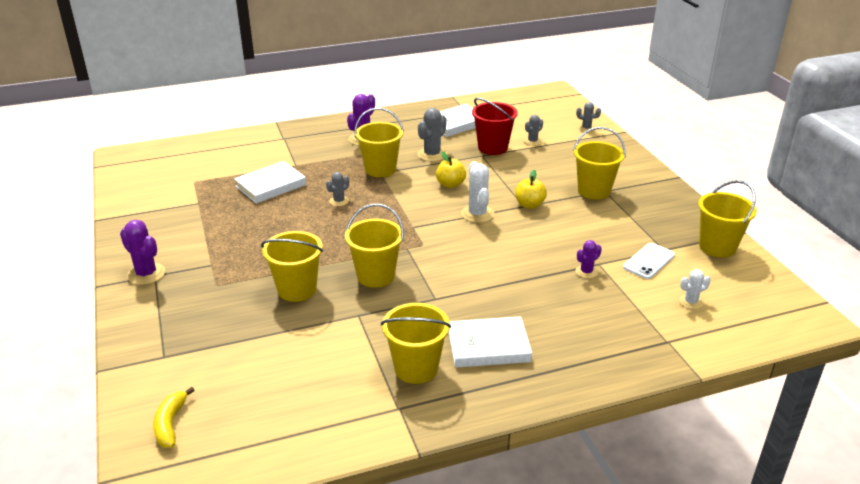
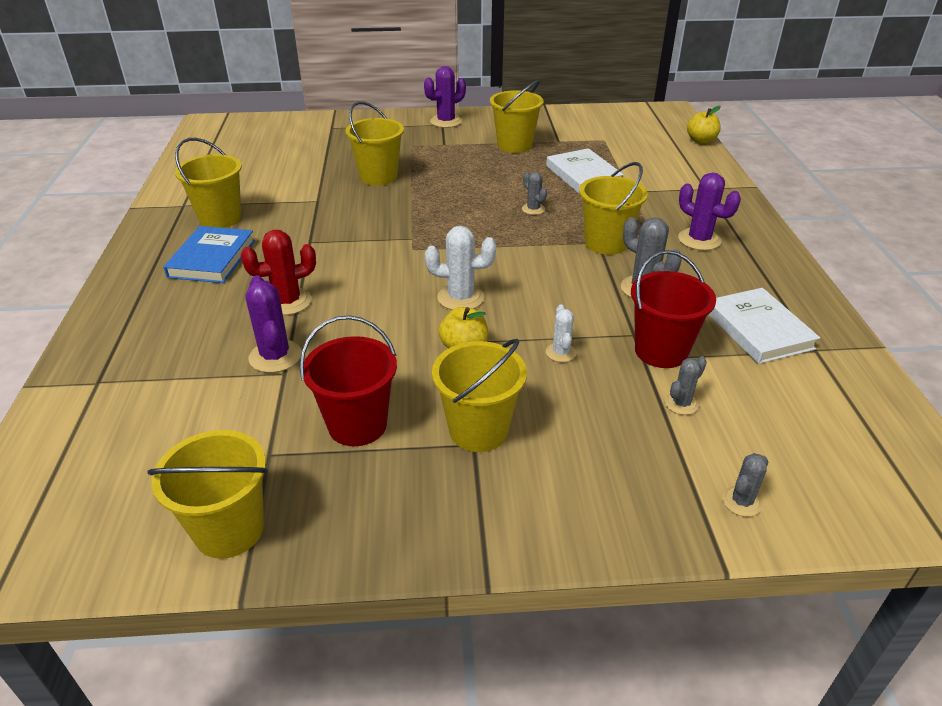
camera: 105 degrees right, 5 degrees up
(170, 424) = (257, 129): yellow banana -> none
(376, 276) = (372, 215): yellow bucket -> yellow bucket (514, 145)
(450, 184) = (548, 290): yellow apple -> yellow apple (701, 141)
(488, 346) = (212, 259): white book -> blue book
(525, 285) = (287, 302): none -> red cactus
(532, 141) = (681, 403): grey cactus -> grey cactus turned 75 degrees clockwise
(586, 272) = (275, 356): purple cactus -> purple cactus, size x1.67
(619, 227) = (357, 425): none -> red bucket
(649, 261) = (253, 425): white phone -> none
(690, 302) = (139, 433): white cactus -> white cactus (560, 352)

